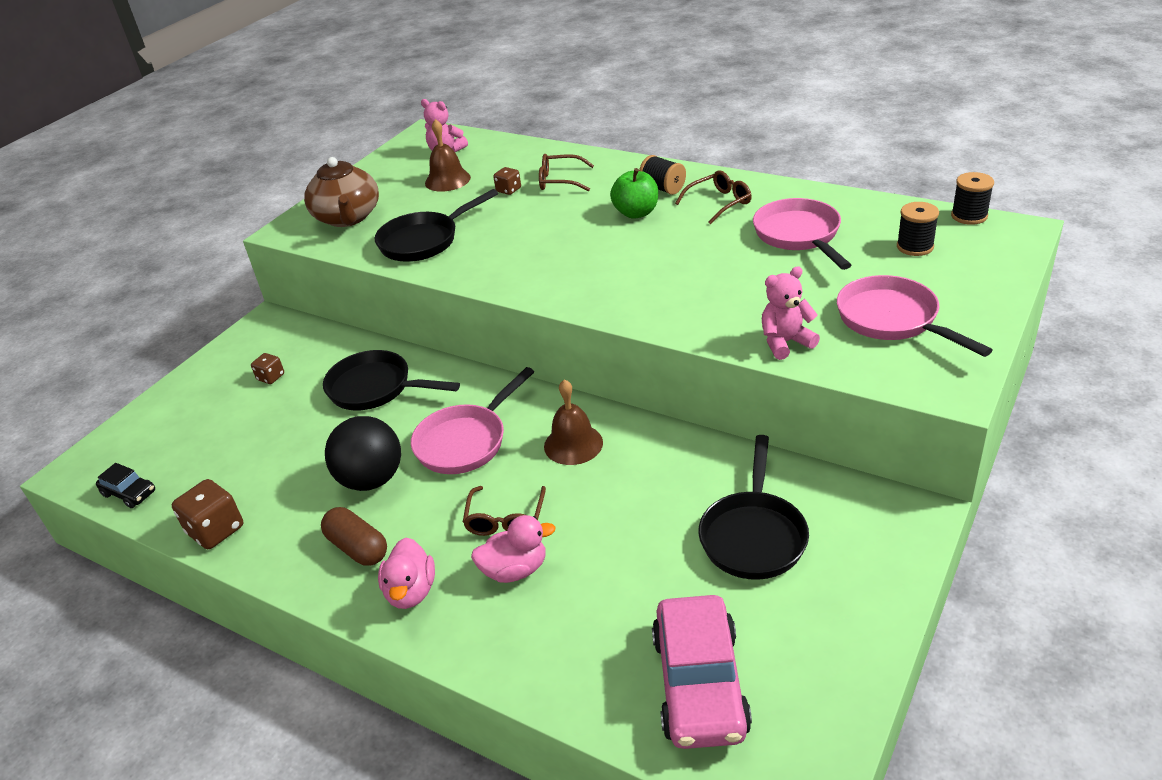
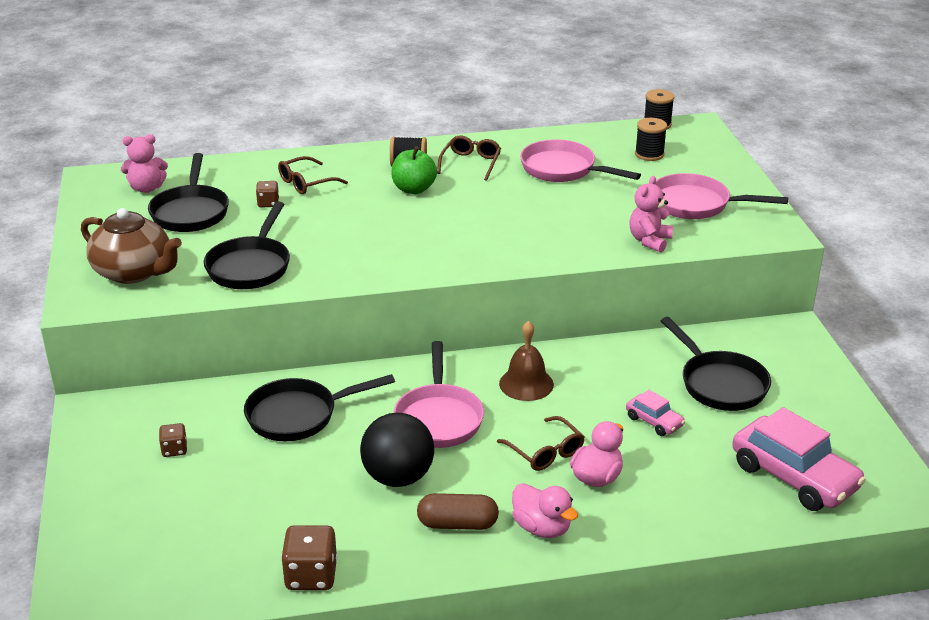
camera: 45 degrees left, 5 degrees down
(129, 493) = (172, 595): black car -> none
(447, 180) = (190, 212): brown bell -> black pan
(637, 541) = (654, 421): none -> pink car

